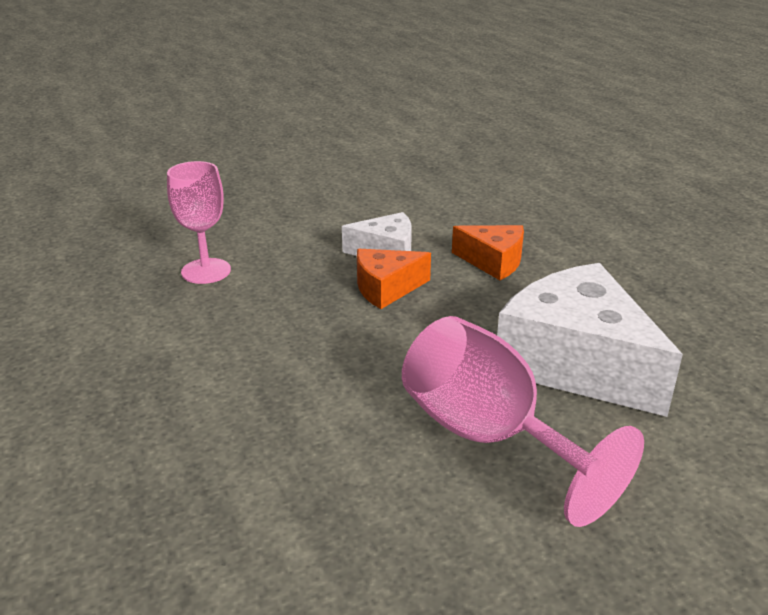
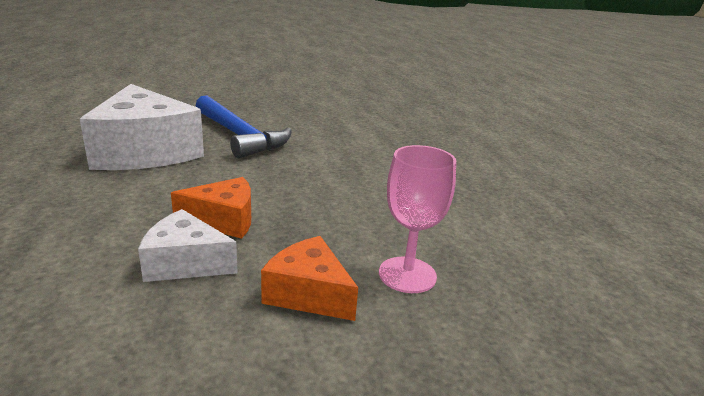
camera: 170 degrees left, 5 degrees down
(489, 437) = (239, 136): pink goblet -> blue hammer
(493, 262) = (84, 229): orange cheese -> orange cheese (308, 293)

